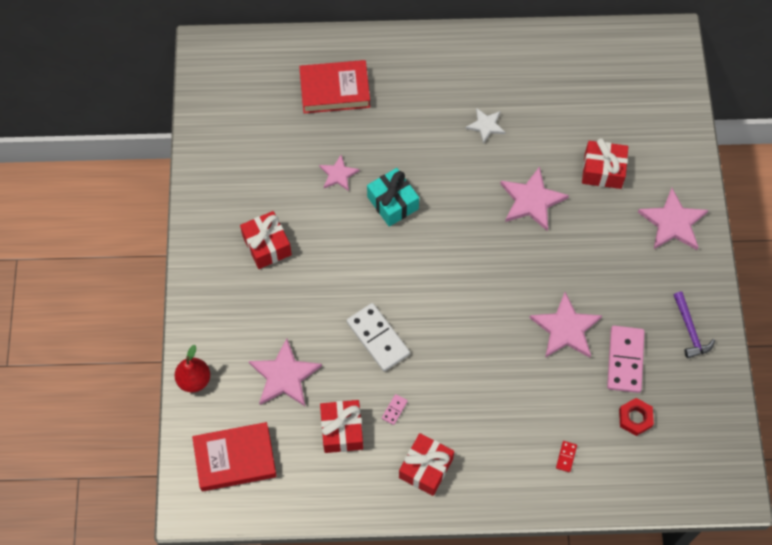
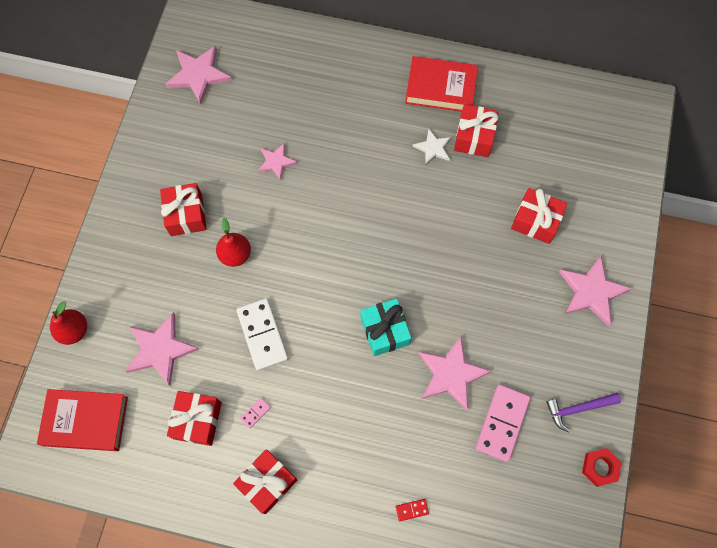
camera: 15 degrees right, 5 degrees up
(327, 271) = (235, 255): none -> red pear
(335, 90) = (299, 79): red book -> red book (440, 88)
(393, 203) = (319, 202): turquoise gift -> turquoise gift (385, 331)
(522, 106) = (474, 137): none -> red gift
(531, 200) = (456, 234): pink star -> pink star (198, 75)
(566, 457) = (412, 510): red domino -> red domino turned 45 degrees clockwise
(635, 418) = (495, 488): red nut -> red nut (600, 467)
(690, 330) = (578, 409): purple hammer -> purple hammer turned 75 degrees clockwise

